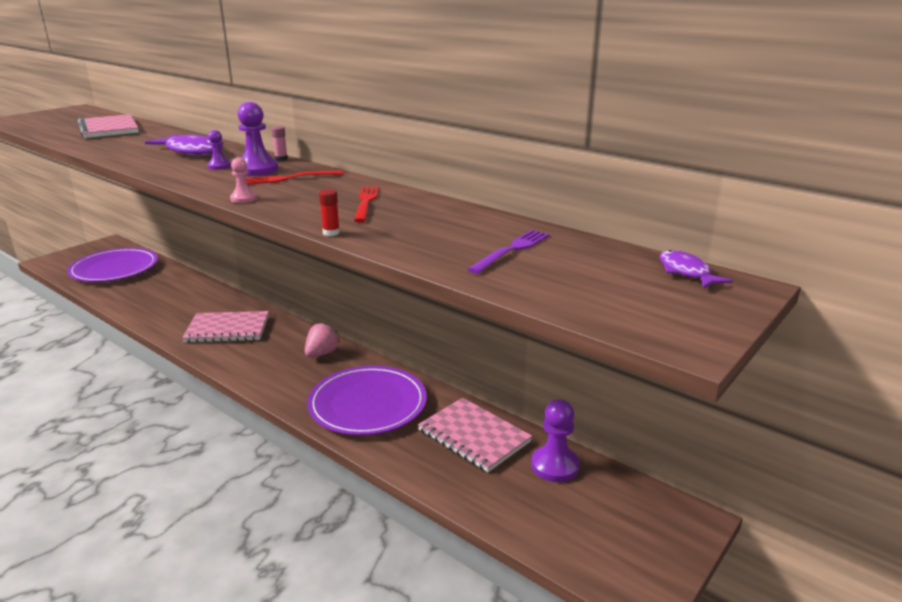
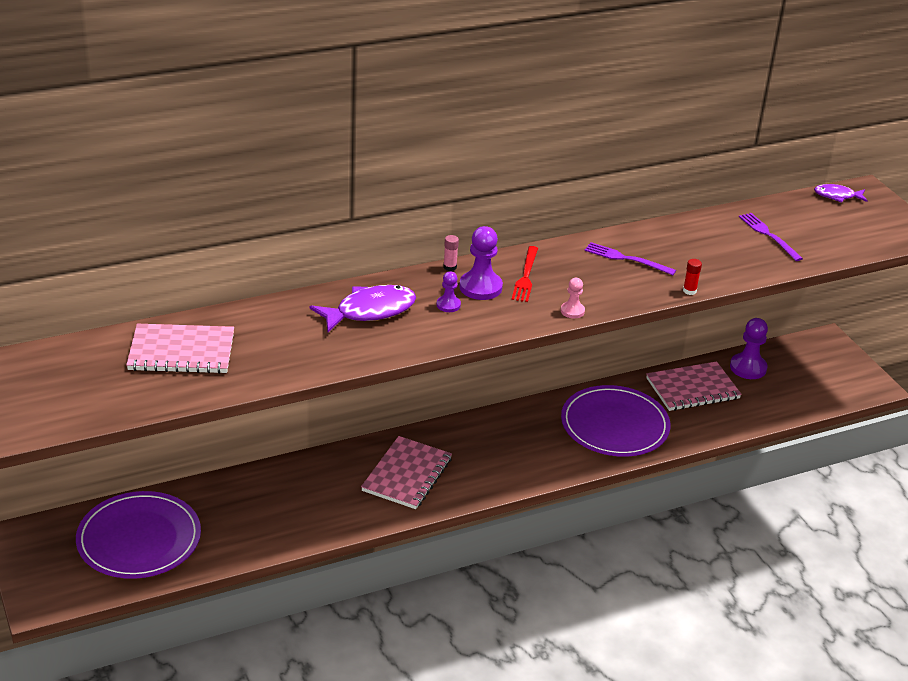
camera: 65 degrees left, 10 degrees up
(322, 353) = (508, 427): pink strawberry -> none
(366, 202) = (626, 259): red fork -> purple fork

